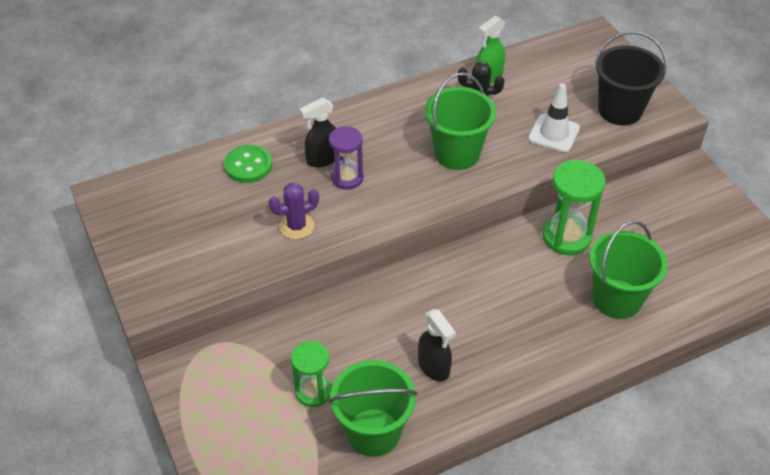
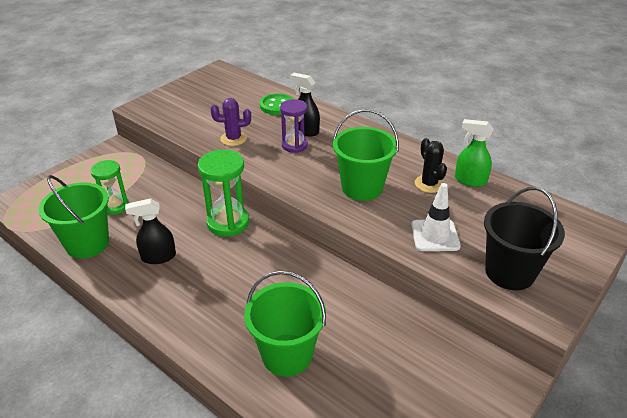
camera: 65 degrees right, 10 degrees down
(296, 226) = (233, 139): purple cactus -> purple cactus turned 45 degrees counterclockwise
(434, 367) = (158, 257): black spray bottle -> black spray bottle turned 45 degrees clockwise
(566, 237) = (342, 299): green hourglass -> green hourglass (228, 222)

